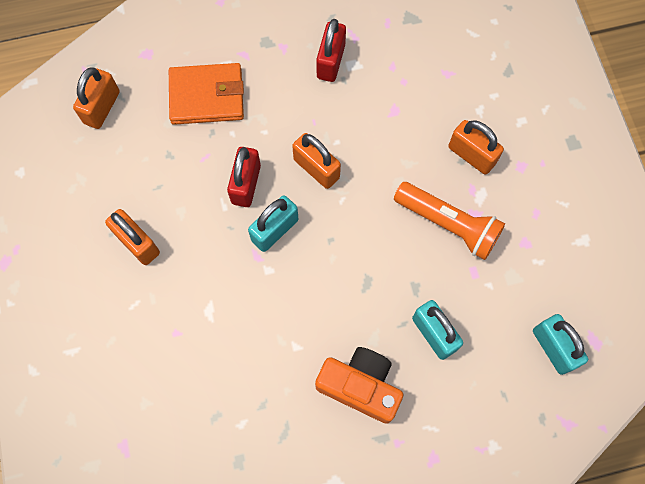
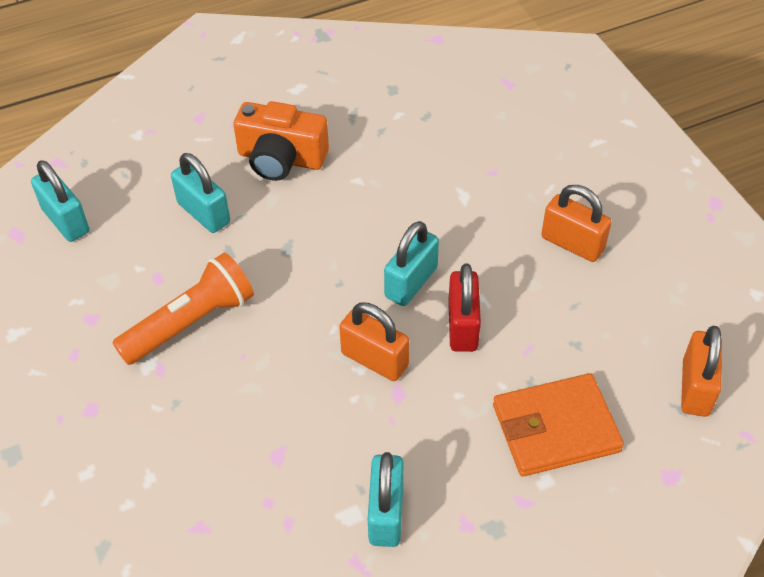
camera: 170 degrees right, 20 degrees down
(331, 61) = (386, 513): red padlock -> turquoise padlock
(448, 224) = (191, 322): orange flashlight -> orange flashlight turned 120 degrees clockwise
(471, 155) = (161, 412): orange padlock -> none

